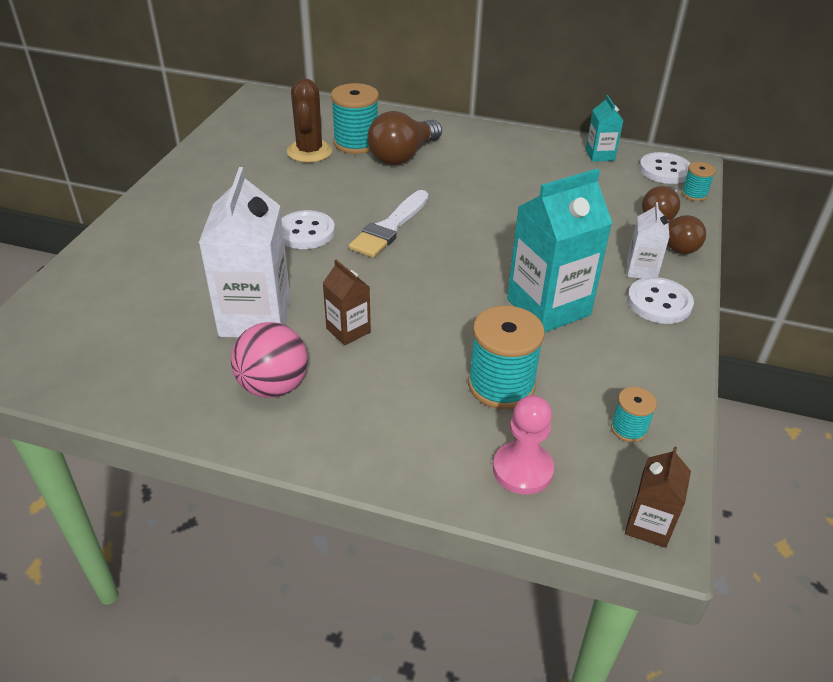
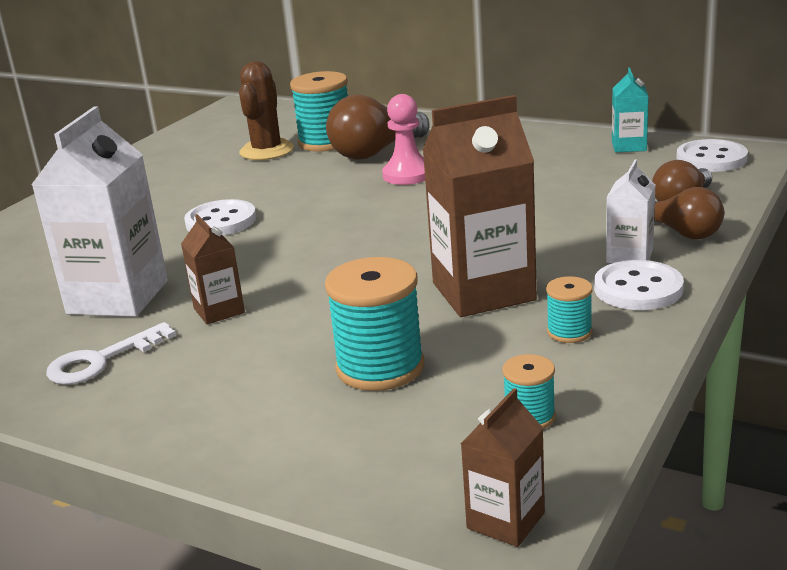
camera: 15 degrees right, 15 degrees down
(273, 386) = (101, 360): pink ball -> white key
(390, 227) = (323, 217): white brush -> none
(522, 470) = (362, 453): pink pawn -> pink pawn (407, 175)
(548, 307) = (483, 291): turquoise carton -> brown carton
(694, 194) = (741, 181): turquoise spool -> turquoise spool (569, 332)

